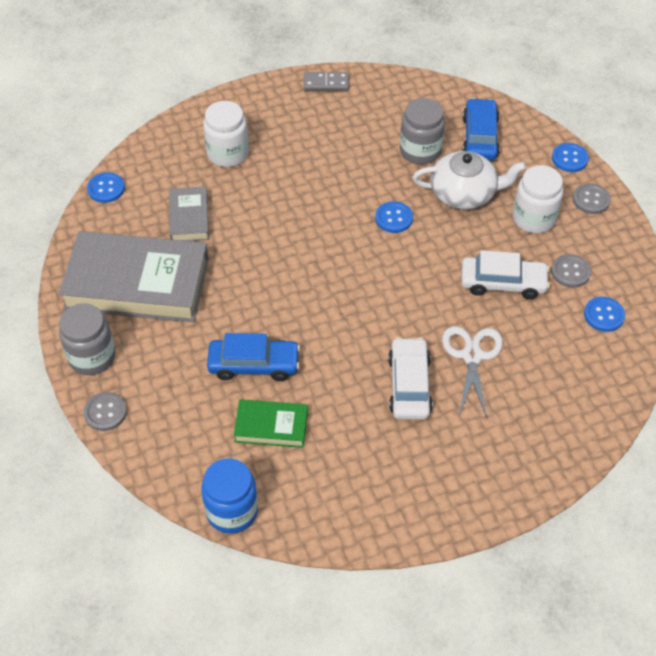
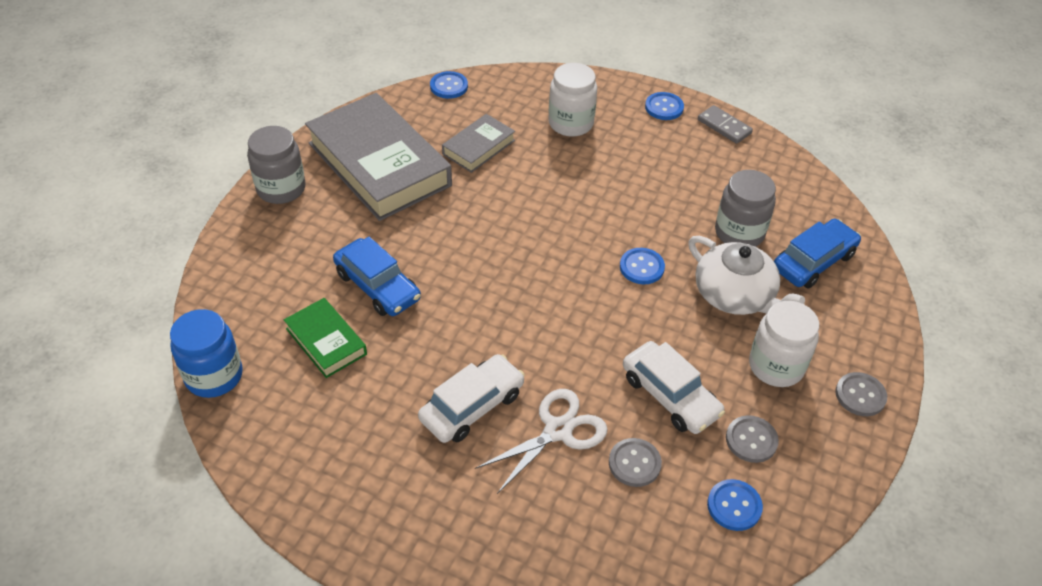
camera: 45 degrees right, 5 degrees down
(105, 412) = (236, 232): grey button -> grey button (634, 463)
(569, 158) = (885, 344): blue button -> blue button (664, 107)

